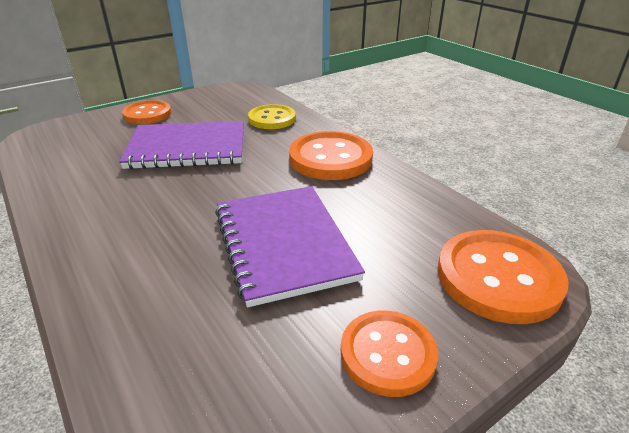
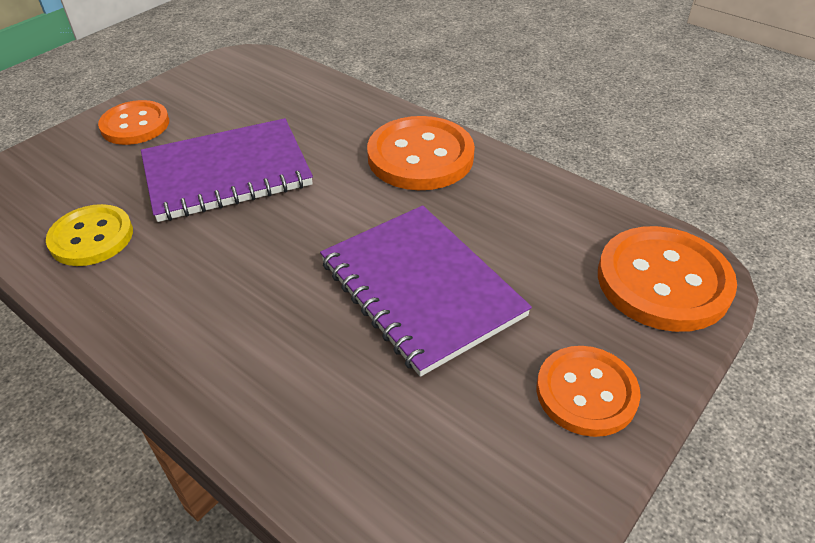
camera: 15 degrees left, 10 degrees up
(272, 119) = (315, 105): yellow button -> yellow button (91, 237)

